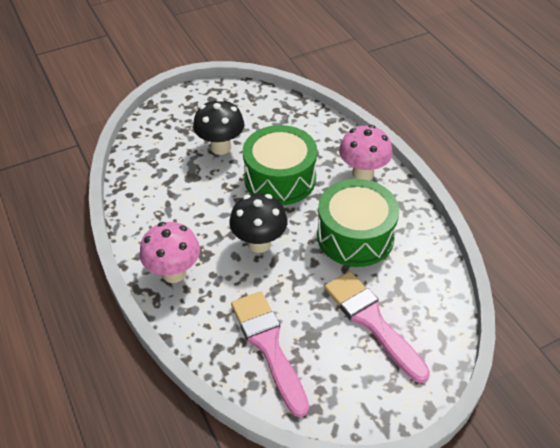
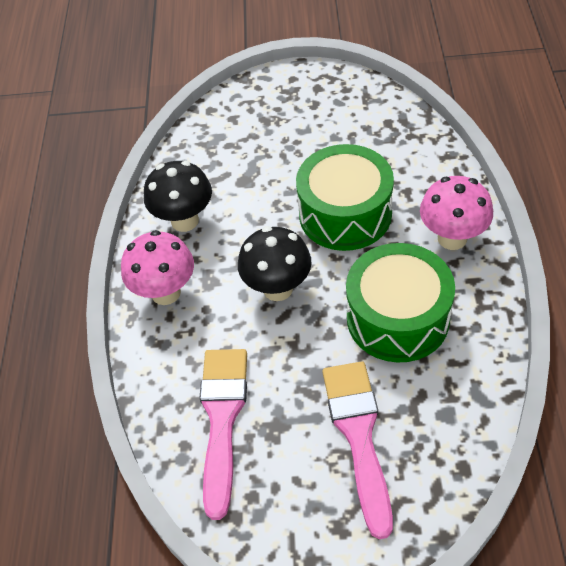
camera: 30 degrees right, 5 degrees up
(221, 147) = (296, 153): black mushroom -> black mushroom (185, 221)

